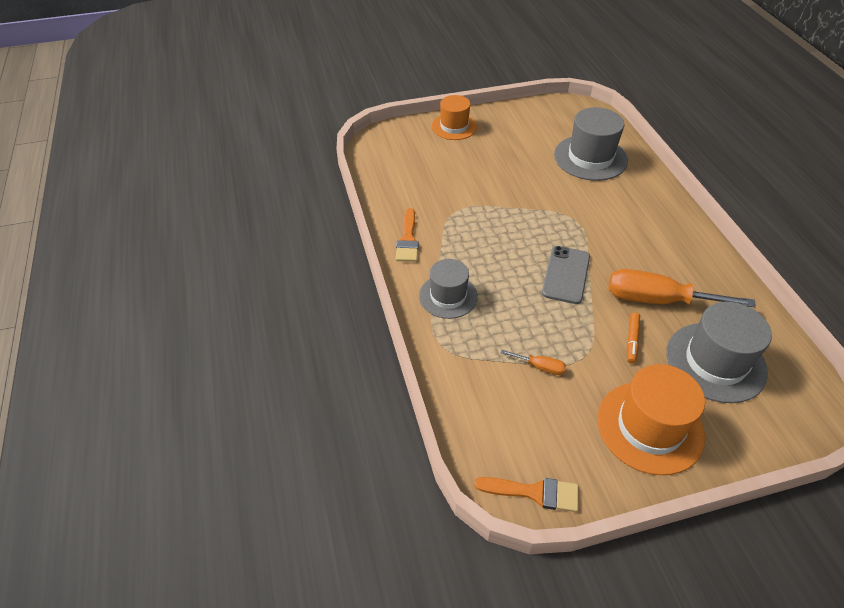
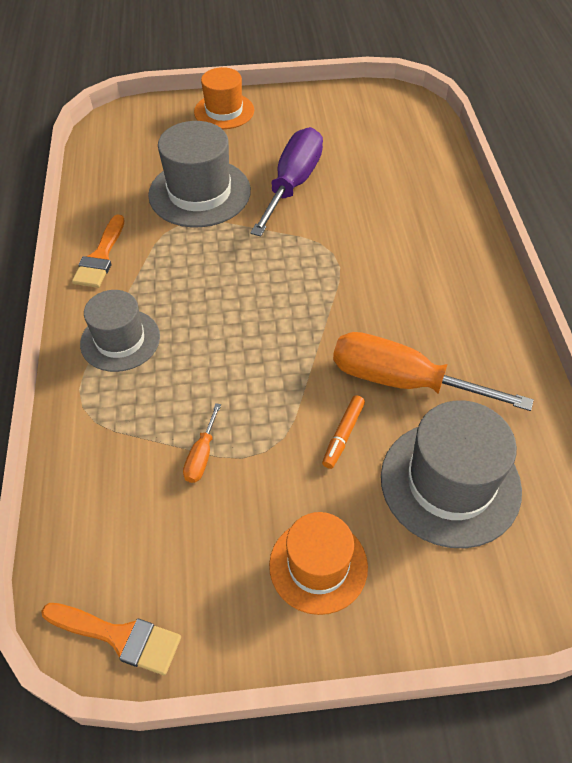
camera: 10 degrees right, 5 degrees up
(526, 174) = (293, 184): none -> purple screwdriver
(540, 367) = (201, 456): orange screwdriver -> orange screwdriver turned 75 degrees clockwise
(566, 275) = (289, 329): grey phone -> none
(590, 158) = (388, 170): grey hat -> grey hat (199, 193)
(650, 427) = (318, 565): orange hat -> orange hat, size x0.66

